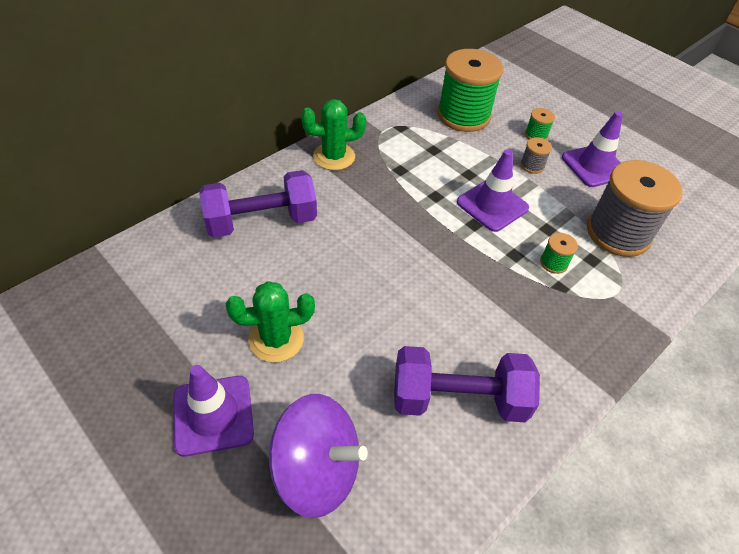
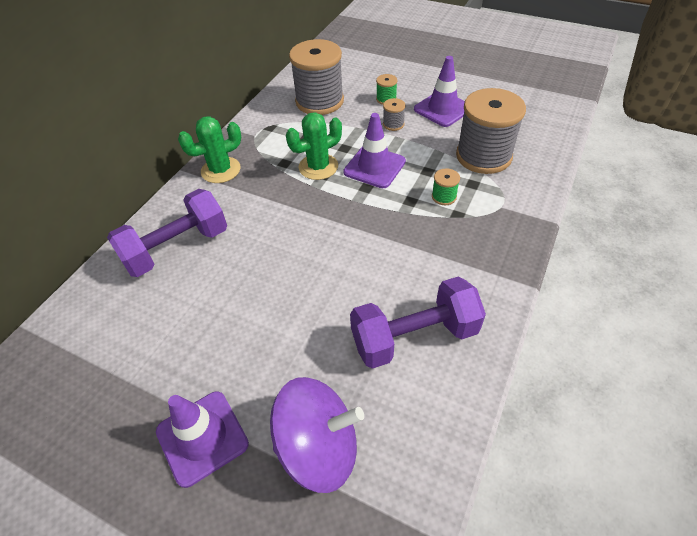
camera: 15 degrees left, 0 degrees up
(276, 339) = (233, 346): green cactus -> green cactus (318, 167)
(463, 115) = (319, 101): green spool -> grey spool

